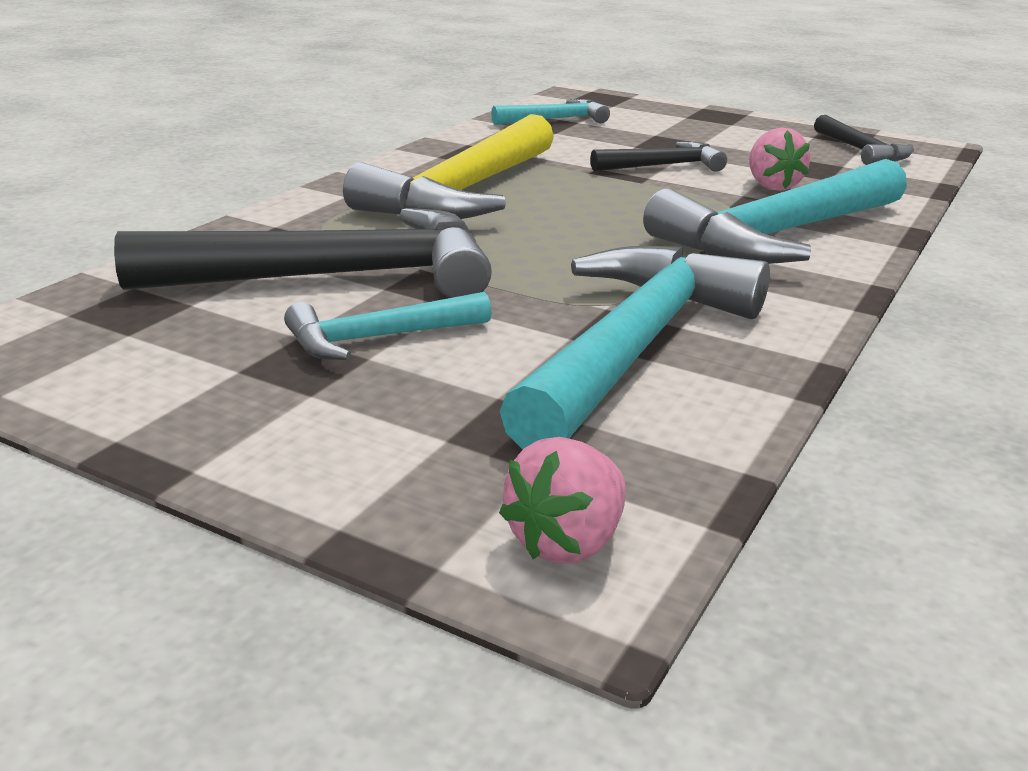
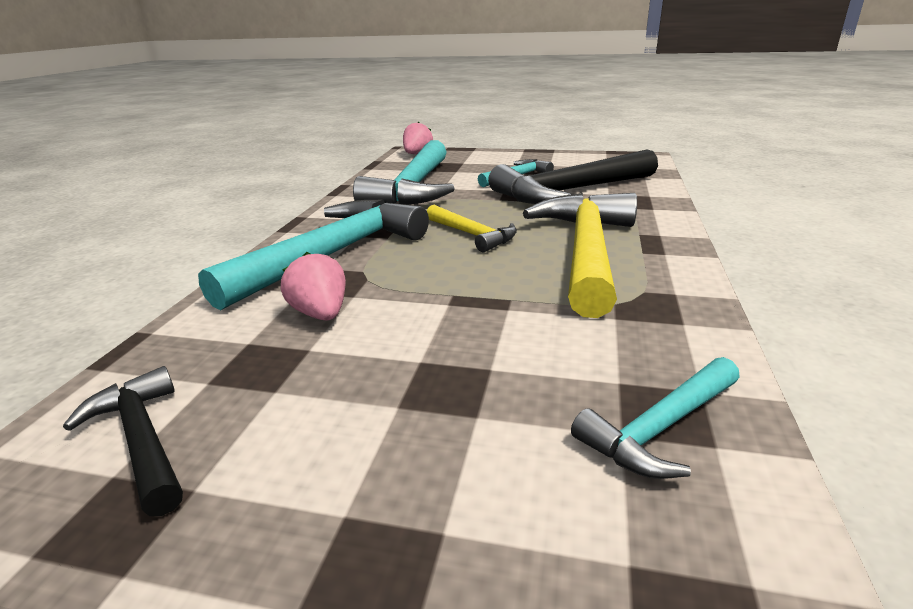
camera: 165 degrees right, 0 degrees up
(580, 230) = (472, 235): none -> yellow hammer
(663, 166) = (438, 326): black hammer -> none

